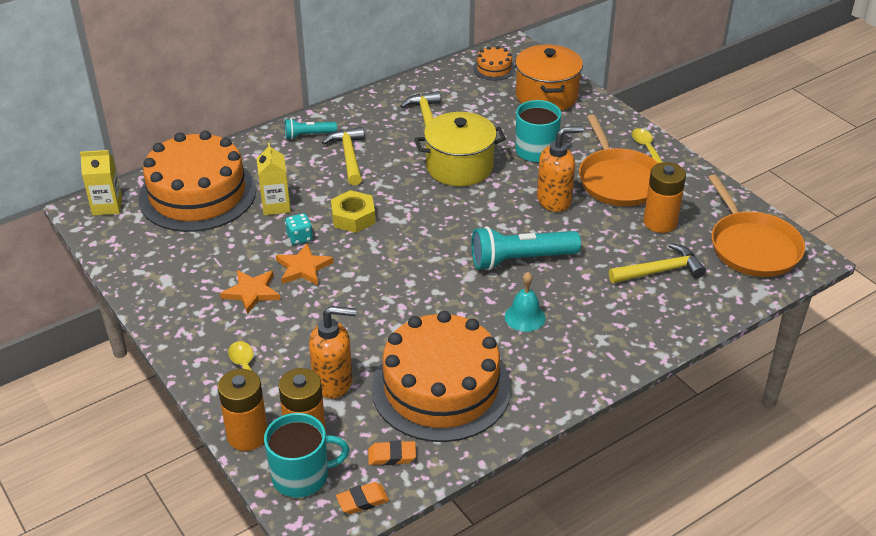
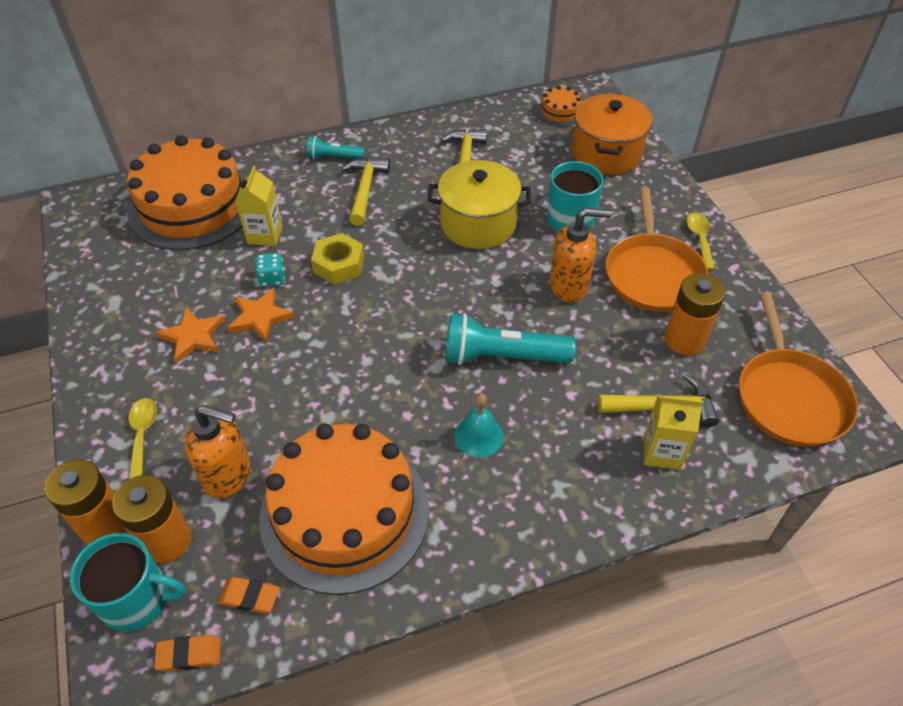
camera: 15 degrees right, 10 degrees up
(107, 206) = (99, 203): yellow carton -> yellow carton (662, 452)

